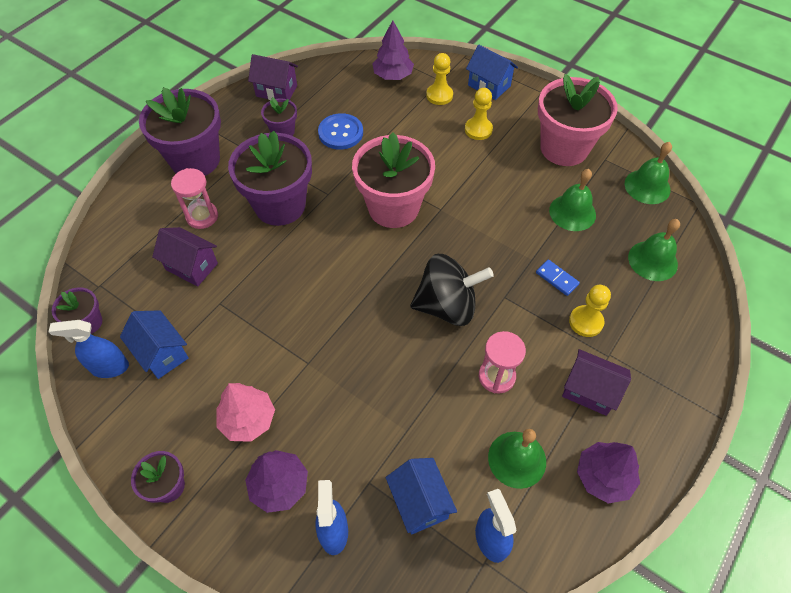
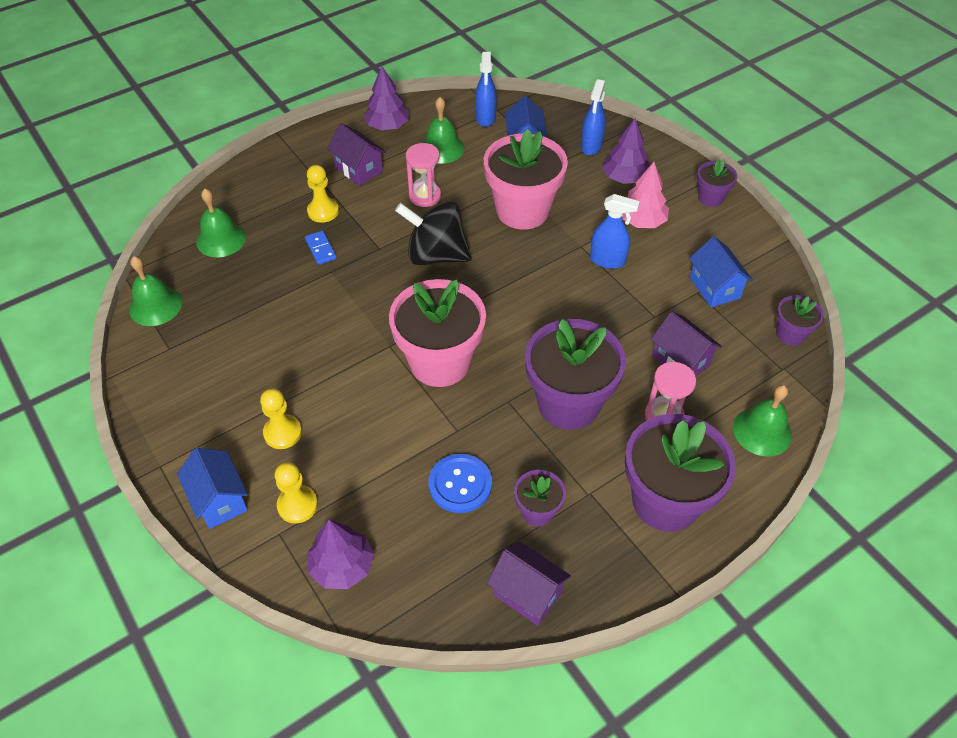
camera: 160 degrees left, 5 degrees down
(109, 367) = (764, 289): blue spray bottle -> blue spray bottle (607, 260)
(564, 148) = (201, 376): pink flower pot -> pink flower pot (522, 210)
(572, 212) = (255, 302): green bell -> green bell (762, 431)

